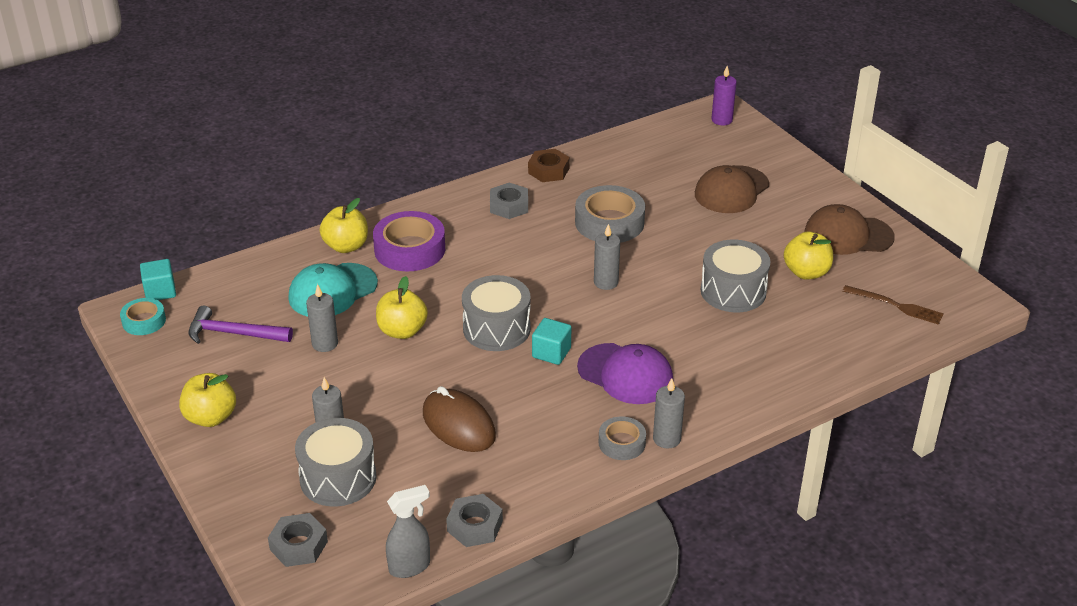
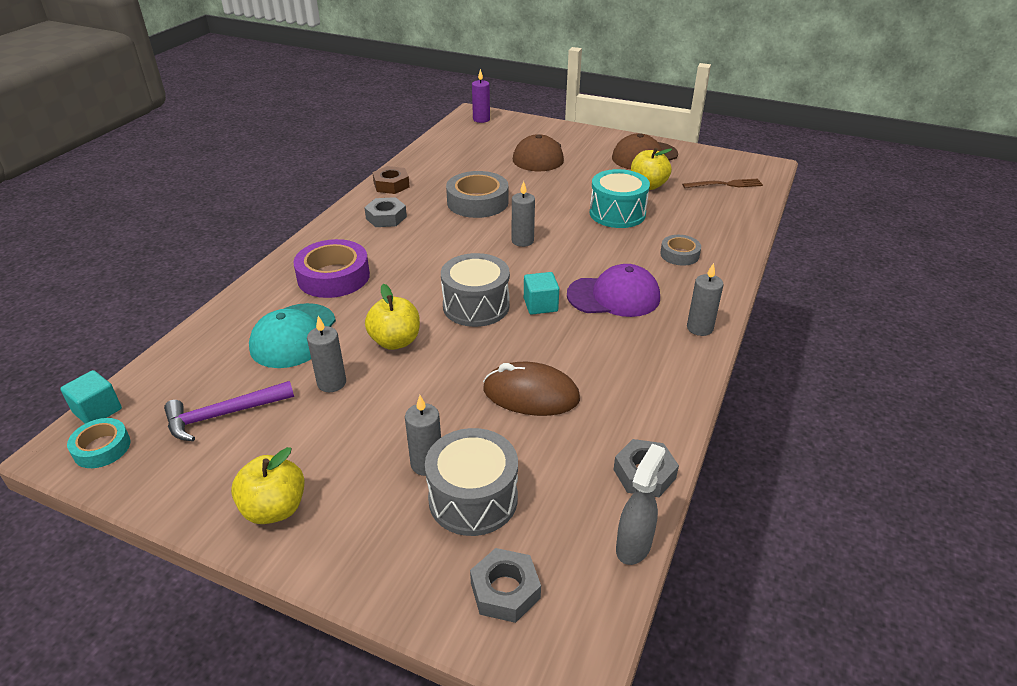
camera: 35 degrees left, 0 degrees up
(346, 246) = (270, 296): yellow apple -> none
(622, 443) = (673, 346): grey tape -> grey tape (679, 254)
(733, 291) = (617, 213): grey drum -> turquoise drum

